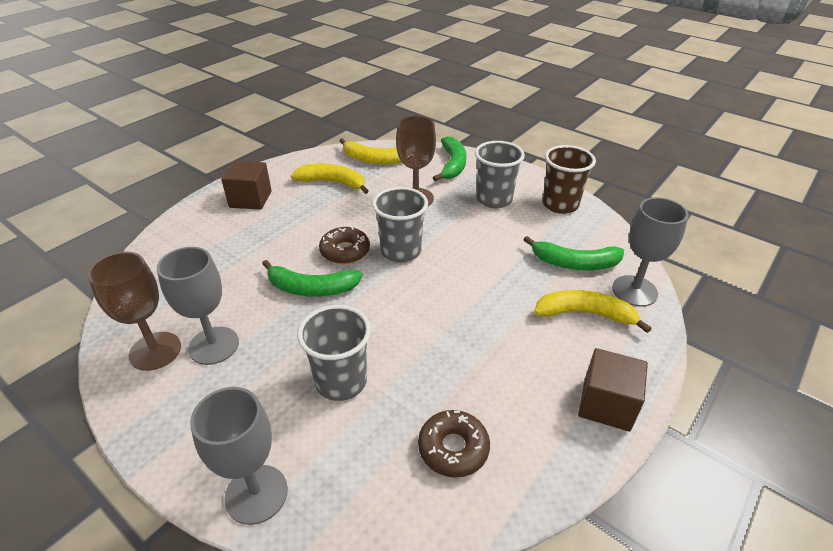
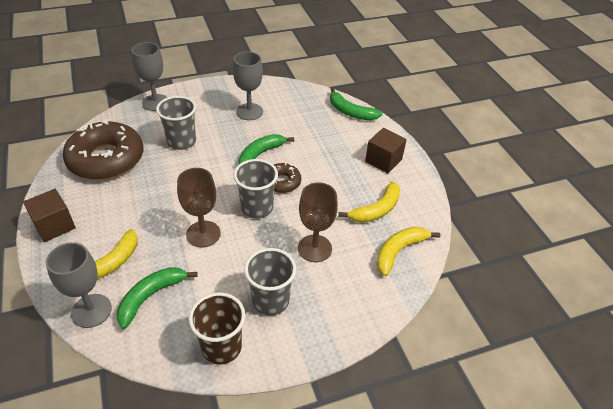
camera: 120 degrees right, 5 degrees up
(155, 351) = (264, 95): brown goblet -> brown goblet (203, 234)
(452, 164) = (351, 305): green banana -> green banana (350, 112)
(453, 448) = (106, 159): brown donut -> brown donut, size x2.03

